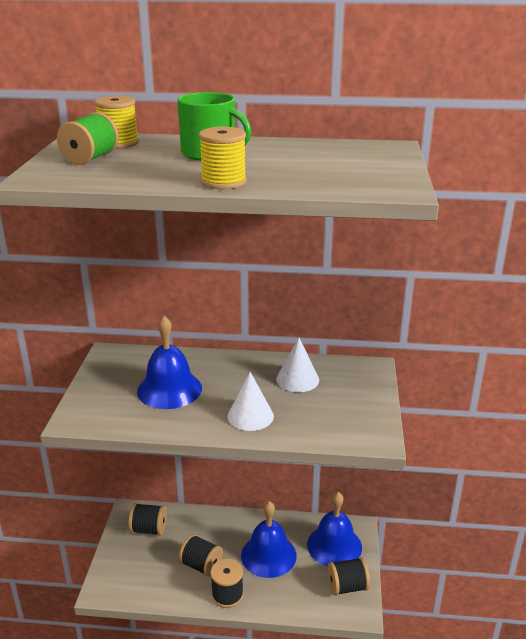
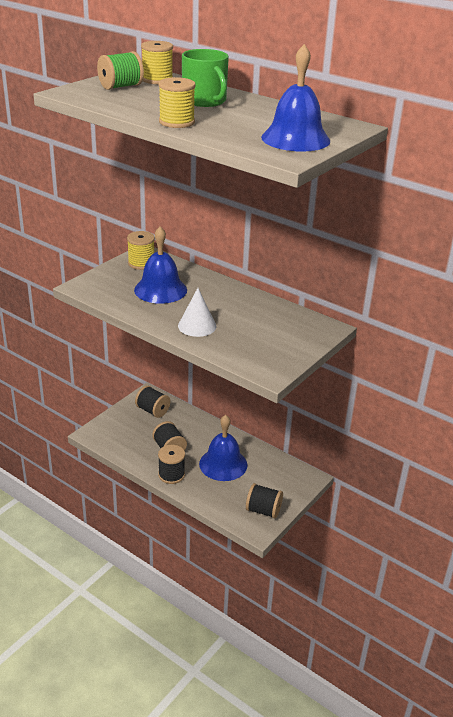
camera: 30 degrees right, 5 degrees up
(117, 366) = (141, 263): none -> yellow spool
(297, 379) = (259, 315): white cone -> none
(334, 545) = (279, 480): blue bell -> blue bell (295, 139)

